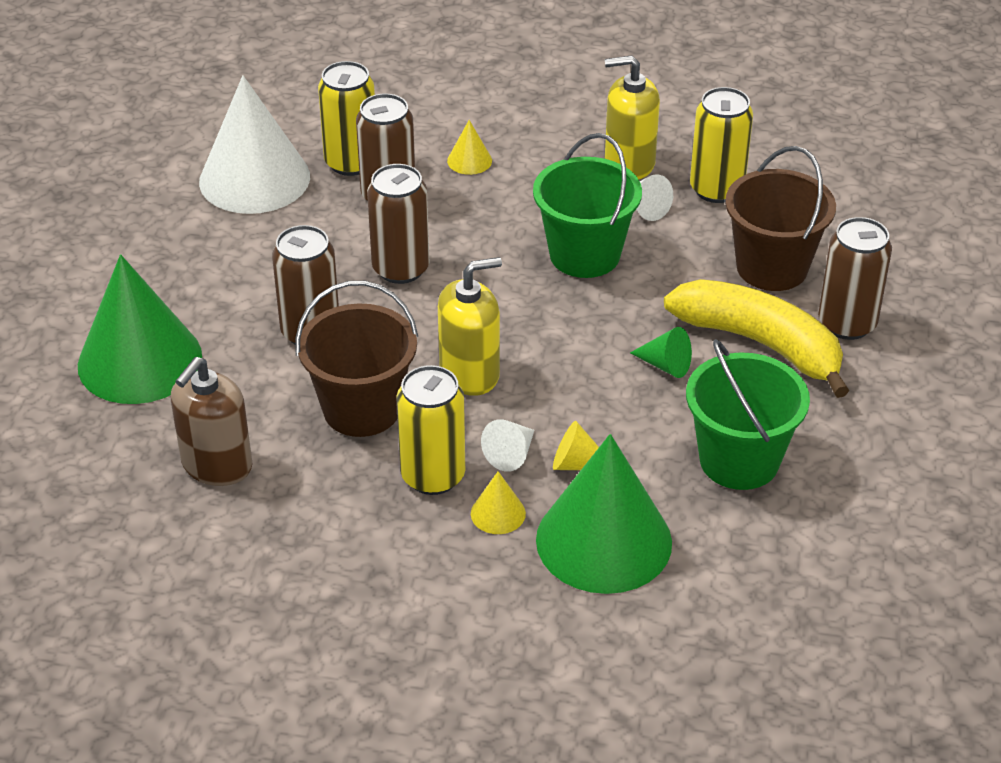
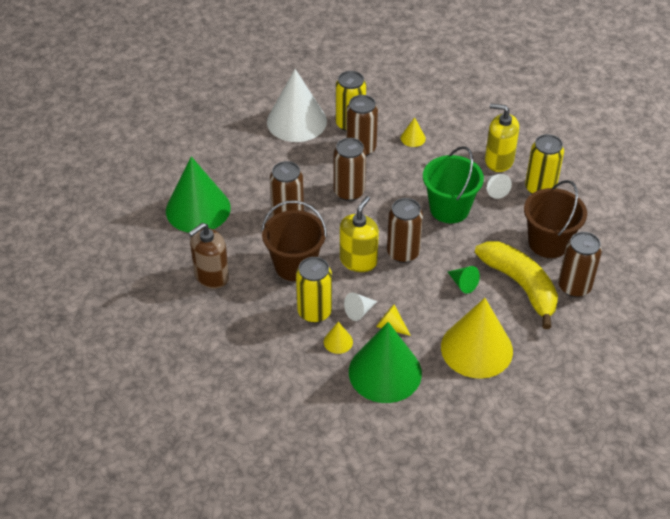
camera: 20 degrees right, 5 degrees up
(470, 373) = (358, 260): yellow soap dispenser -> yellow soap dispenser turned 60 degrees counterclockwise
(540, 342) = (403, 253): none -> brown can
(739, 460) = (476, 348): green bucket -> yellow cone

